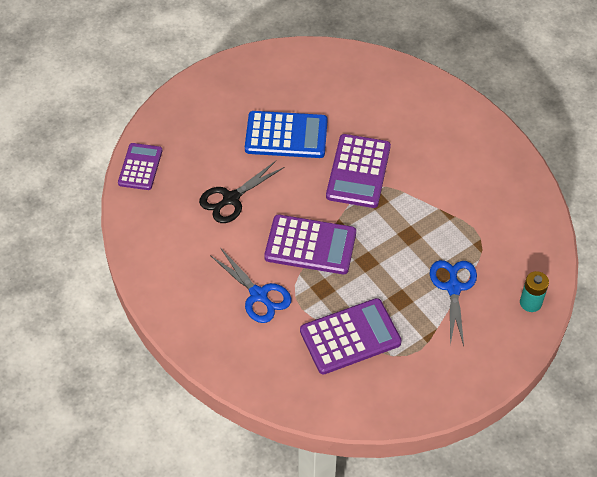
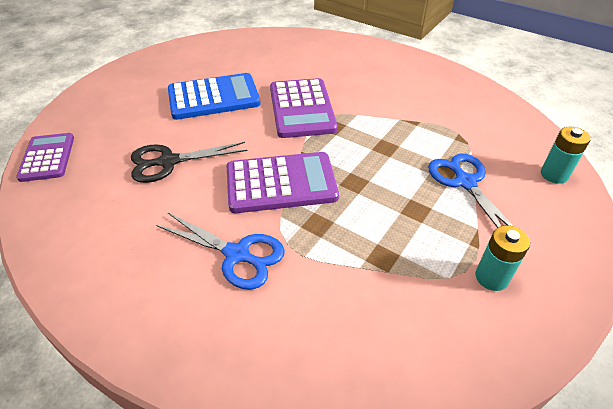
camera: 20 degrees left, 10 degrees down
(231, 199) = (168, 162): black scissors -> black scissors turned 45 degrees clockwise
(350, 337) = (381, 270): purple calculator -> none
(421, 365) = (491, 277): none -> turquoise battery

